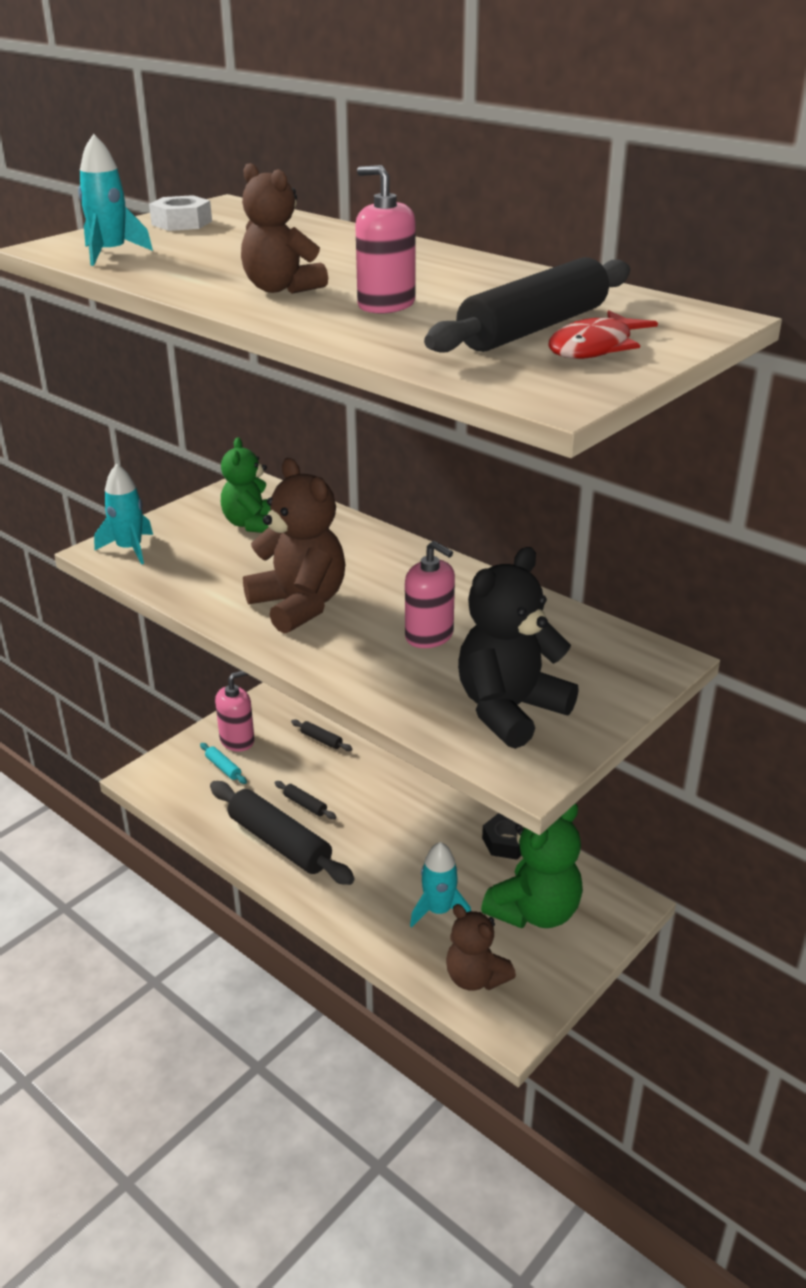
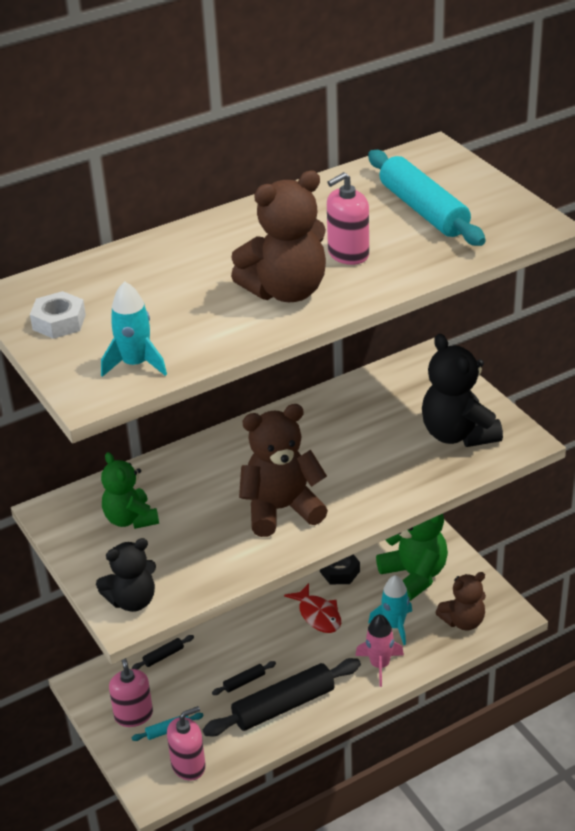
camera: 70 degrees left, 5 degrees up
(130, 549) = (132, 600): turquoise rocket -> black teddy bear
(251, 524) = (130, 519): green teddy bear -> green teddy bear turned 45 degrees clockwise
(281, 289) = (286, 291): brown teddy bear -> brown teddy bear, size x1.50
(368, 910) = (380, 665): none -> pink rocket
(429, 636) = (355, 451): pink soap dispenser -> pink soap dispenser (188, 766)
(533, 328) = (423, 210): black rolling pin -> turquoise rolling pin
(595, 347) = (467, 197): red fish -> red fish (318, 615)

